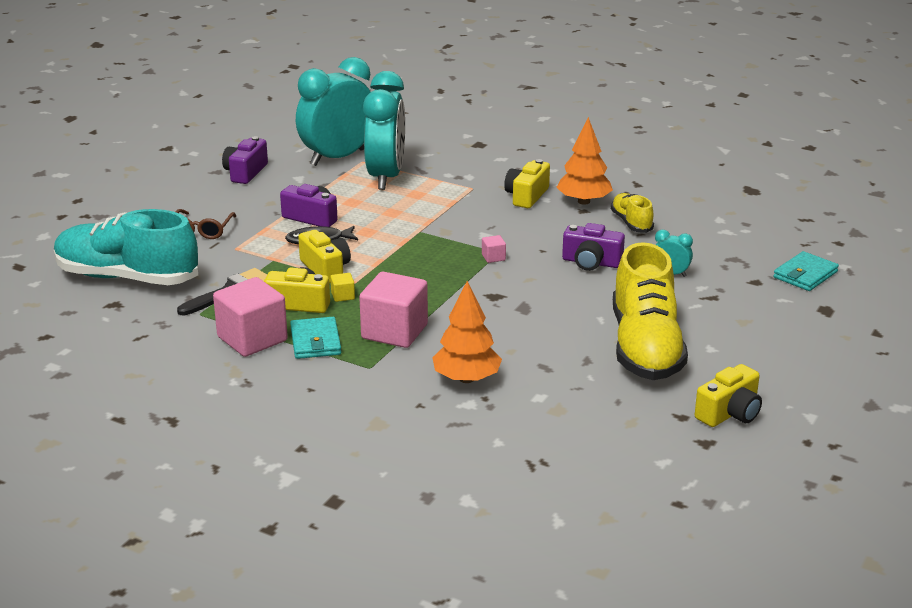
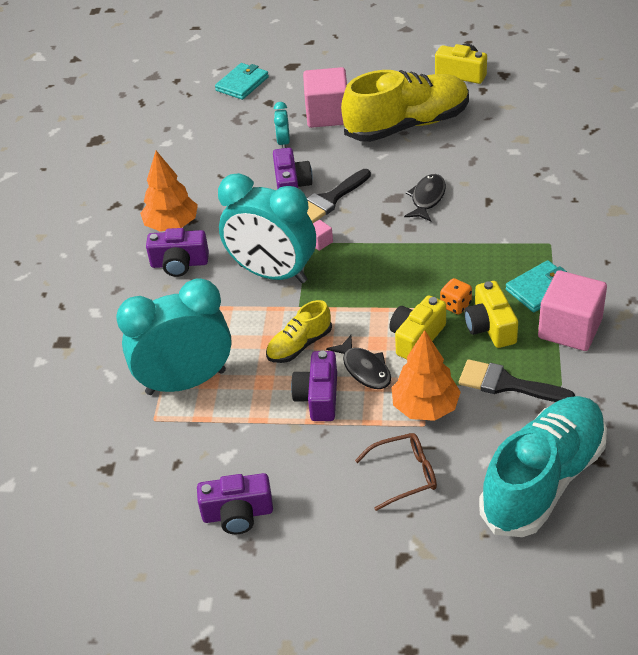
camera: 110 degrees left, 15 degrees up
(127, 277) = (543, 480): turquoise shoe -> turquoise shoe turned 135 degrees counterclockwise
(337, 157) = (153, 446): turquoise clock -> turquoise clock (272, 273)
(343, 296) = (455, 305): yellow cube -> orange dice
(394, 331) = (488, 251): pink cube -> pink cube (327, 115)
(466, 379) = (521, 190): orange tree -> orange tree (425, 407)
(505, 323) = (427, 198): none -> black fish
(526, 196) = (179, 264): yellow camera -> purple camera
(552, 275) = (330, 199): none -> black brush
(631, 223) = (201, 186): yellow shoe -> yellow shoe (299, 345)
(805, 275) = (242, 84): turquoise wallet -> turquoise wallet turned 75 degrees counterclockwise

